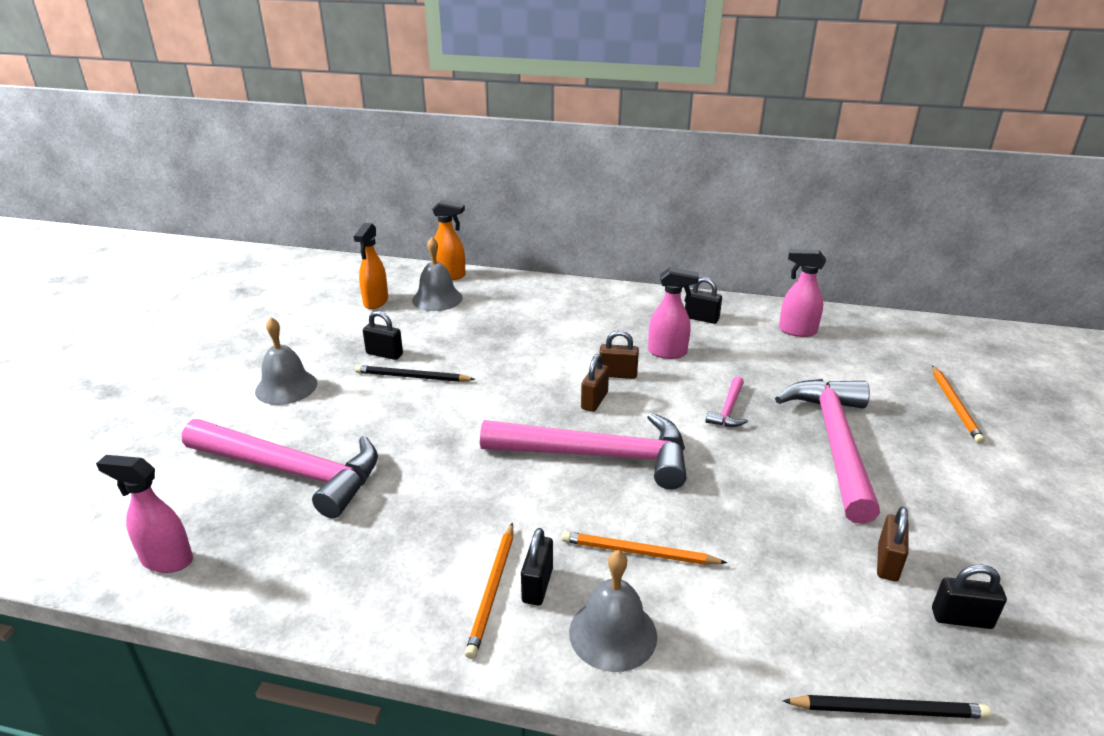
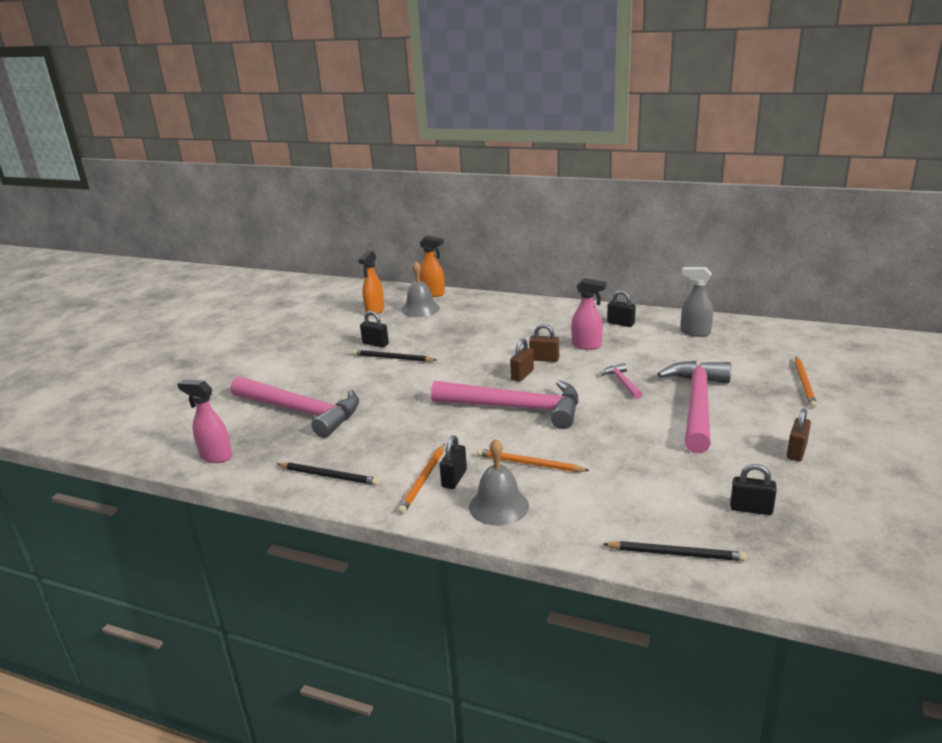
camera: 10 degrees right, 5 degrees down
(286, 387) = (303, 363): grey bell -> none
(348, 589) = (329, 476): none -> black pencil
(728, 409) = (622, 382): pink hammer -> pink hammer turned 135 degrees clockwise
(796, 331) = (695, 332): pink spray bottle -> grey spray bottle
(887, 562) = (709, 476): brown padlock -> brown padlock (796, 452)

